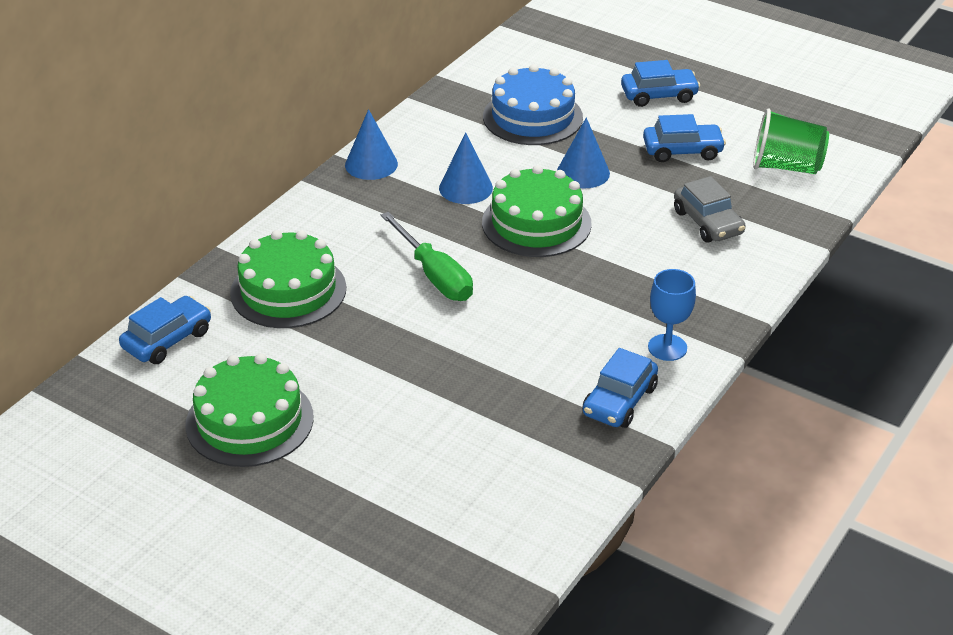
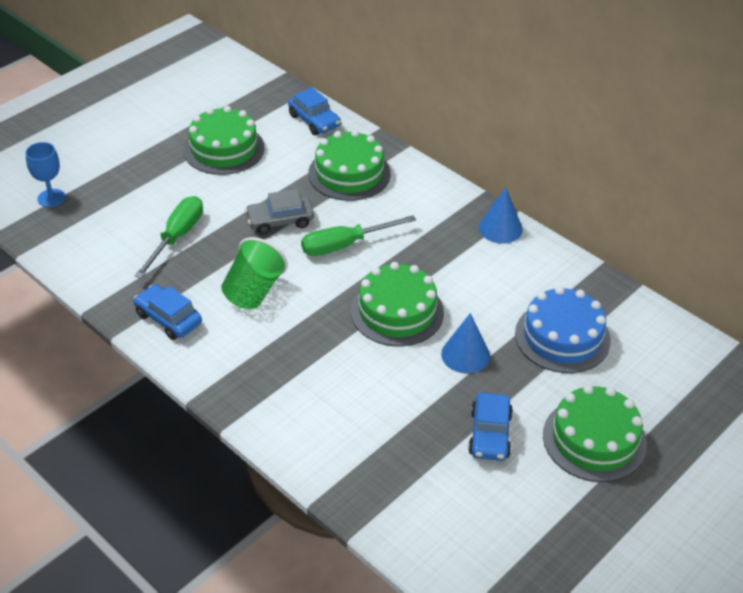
camera: 100 degrees right, 5 degrees up
(462, 427) = (177, 237): none -> green screwdriver
(465, 188) = (456, 277): blue cone -> none
(659, 95) = (594, 439): blue car -> green cake
(667, 347) = (215, 358): blue goblet -> blue goblet (51, 198)
(708, 222) = (370, 425): grey car -> grey car (280, 221)
(786, 167) = (448, 511): green cup -> green cup (254, 291)

